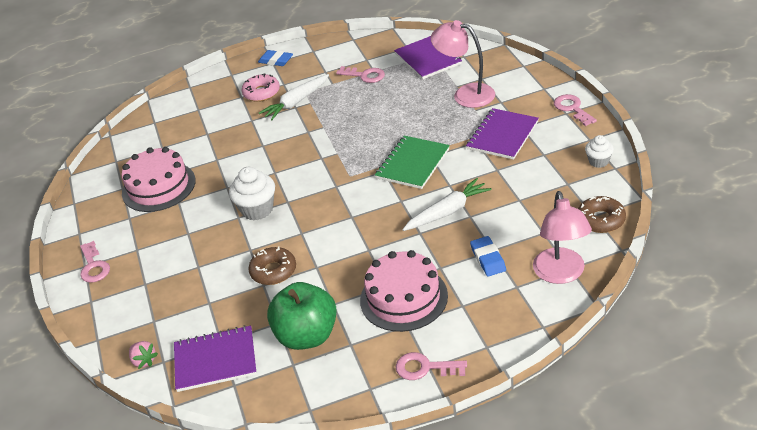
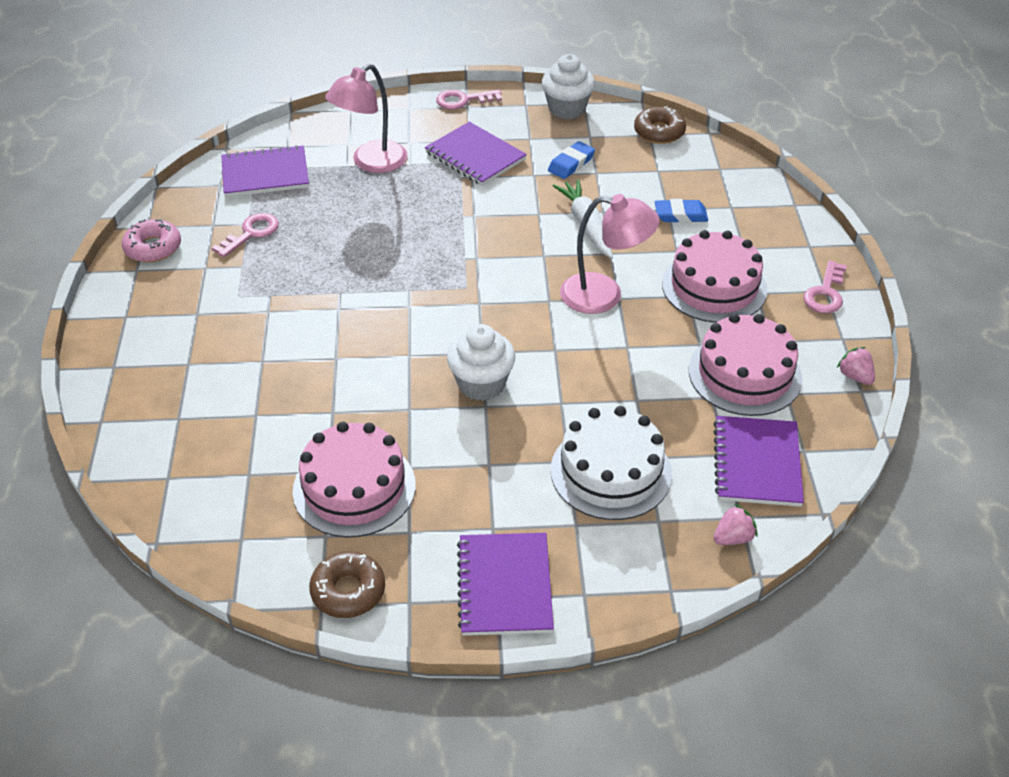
camera: 80 degrees left, 5 degrees up
(93, 266) = (504, 586): pink key -> purple notebook
(192, 288) = (611, 471): none -> white cake
(261, 93) = (198, 340): pink donut -> pink donut (153, 248)
(273, 271) = (616, 386): brown donut -> brown donut (348, 591)
(276, 61) = (124, 312): blue eraser -> blue eraser (571, 164)
(296, 102) = (257, 308): white carrot -> none
(307, 336) = (744, 374): green apple -> pink cake
(325, 403) = (855, 376): none -> pink strawberry
(412, 164) = (479, 232): green notebook -> none
(561, 274) = (726, 175): pink lamp -> pink lamp (604, 295)
(598, 161) = (567, 109): white cupcake -> white cupcake, size x1.68

